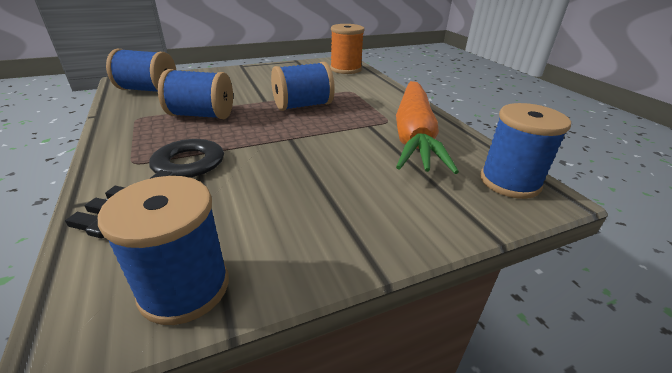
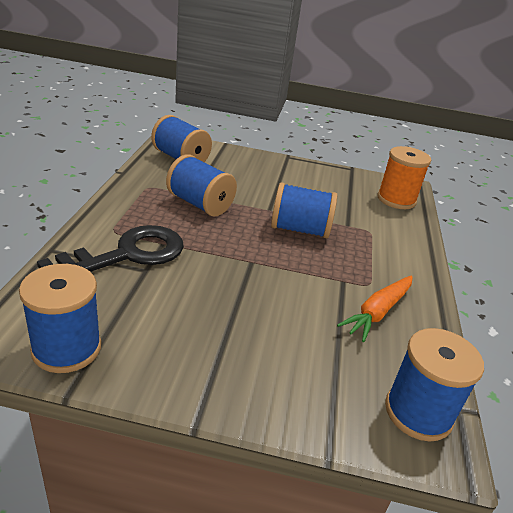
camera: 30 degrees right, 0 degrees up
(413, 135) = (377, 312): orange carrot -> orange carrot, size x0.54

